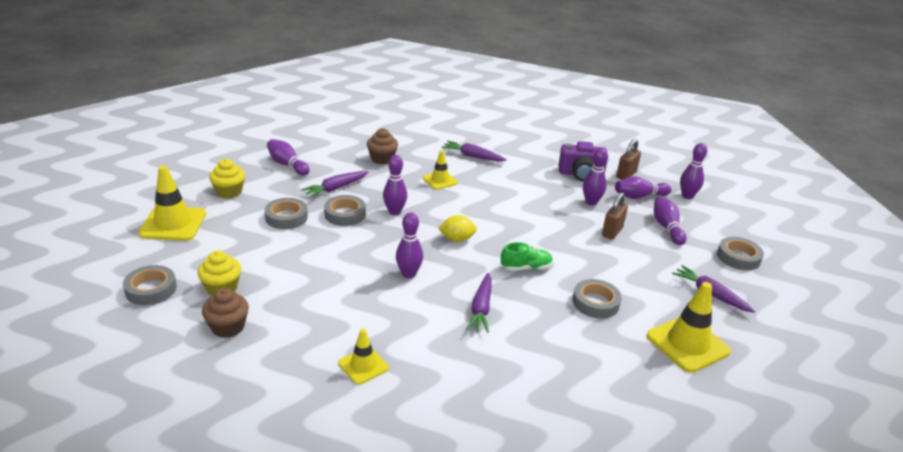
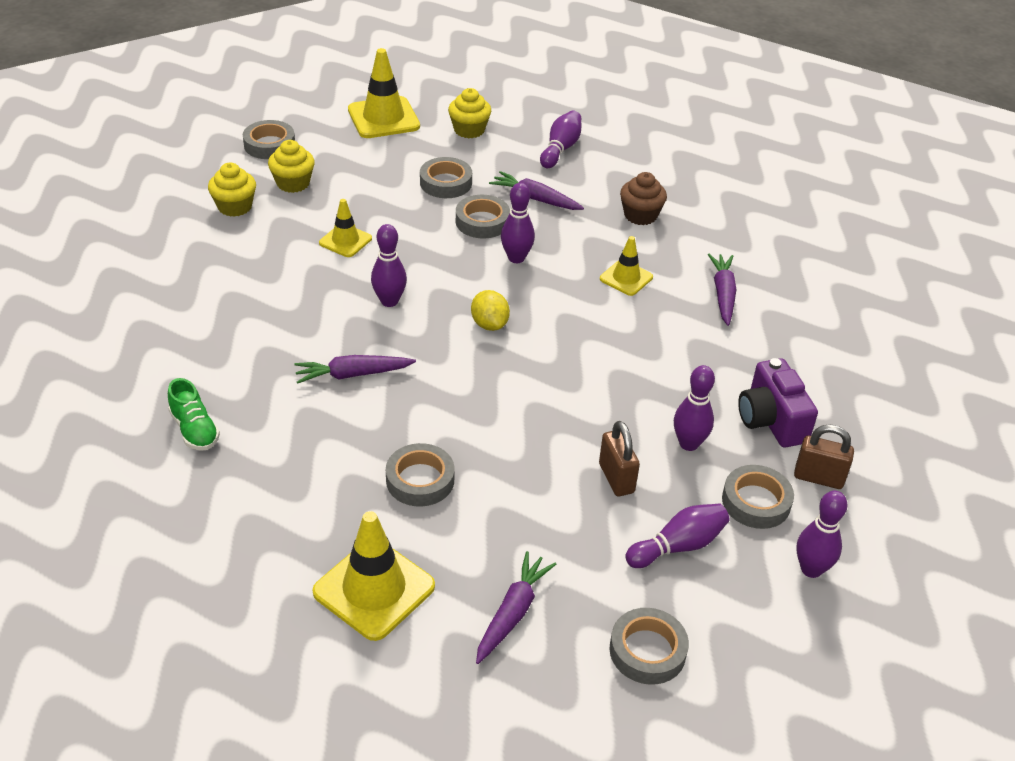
camera: 70 degrees right, 10 degrees up
(228, 327) = (235, 207): brown cupcake -> yellow cupcake
(363, 366) = (213, 308): yellow traffic cone -> yellow traffic cone (345, 241)
(526, 268) = (463, 399): green shoe -> green shoe (195, 430)
(612, 232) = (616, 478): brown padlock -> brown padlock turned 60 degrees clockwise
(639, 196) = (756, 502): purple bowling pin -> grey tape

